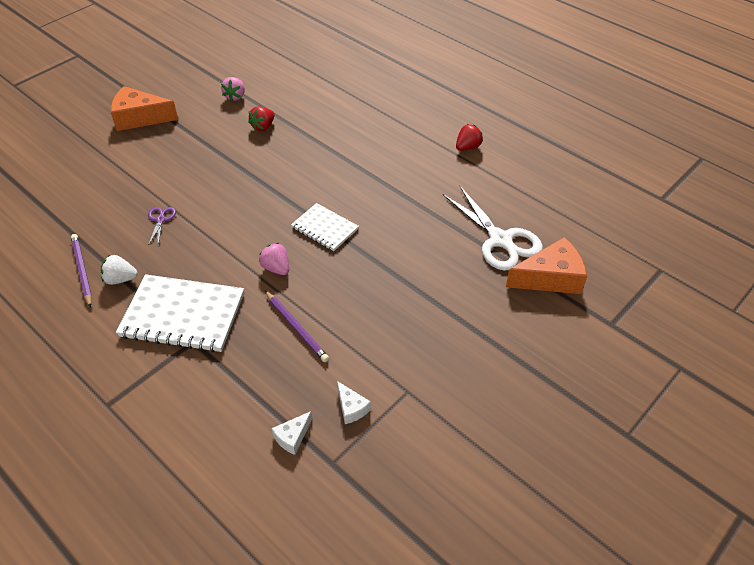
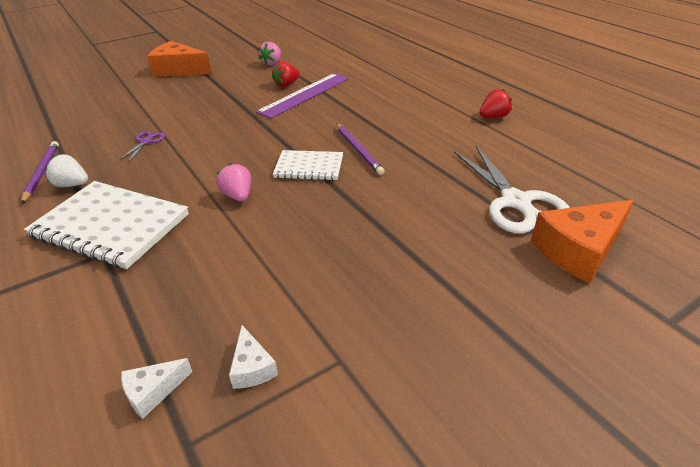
camera: 15 degrees right, 10 degrees down
(286, 139) = (304, 95): none -> purple ruler
(296, 328) = (229, 258): purple pencil -> purple pencil (358, 150)
(325, 228) = (309, 167): white notebook -> white notebook turned 45 degrees counterclockwise
(550, 278) = (579, 250): orange cheese -> orange cheese turned 150 degrees clockwise

